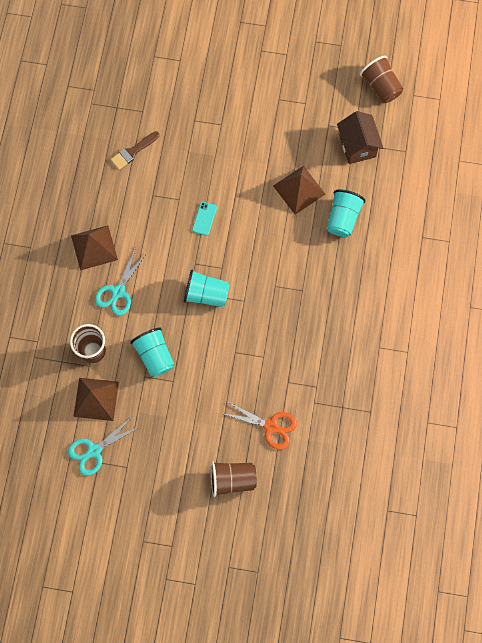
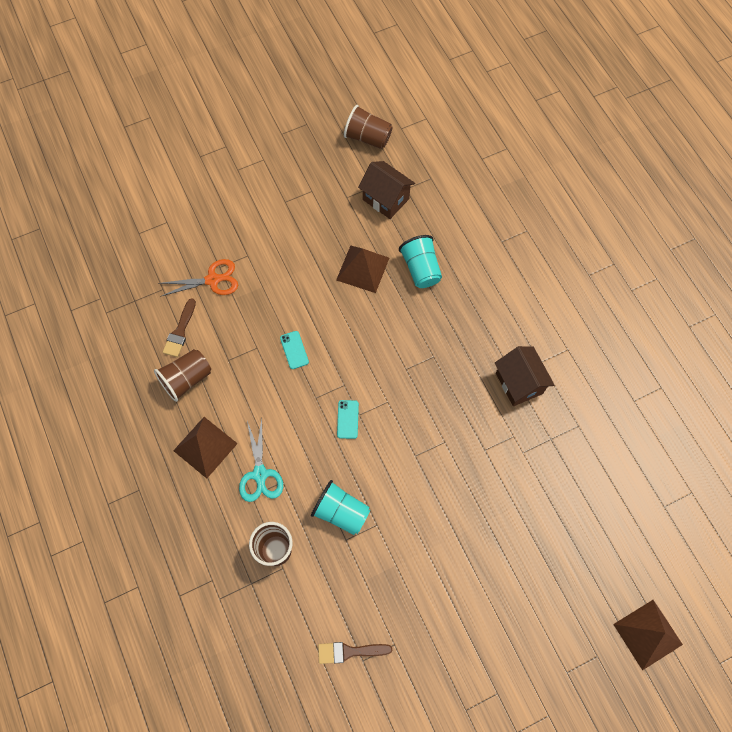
camera: 35 degrees left, 5 degrees down
(94, 450) = (349, 651): turquoise scissors -> brown brush
(96, 399) = (313, 597): brown pyramid -> brown pyramid (647, 634)
(206, 294) = (347, 419): turquoise cup -> turquoise phone
(232, 479) = (504, 581): brown cup -> brown cup (187, 379)
(271, 426) = (501, 503): orange scissors -> orange scissors (212, 280)
(350, 352) = (519, 383): none -> brown house

